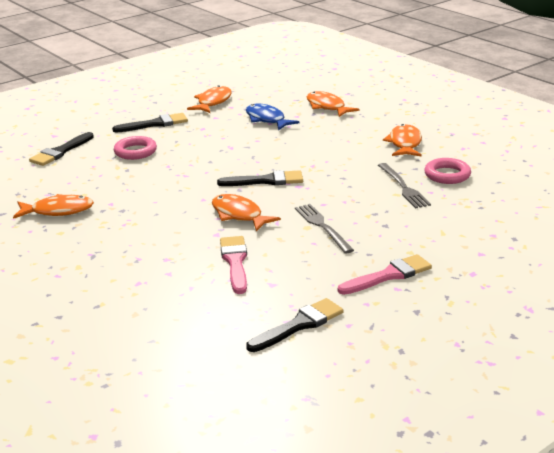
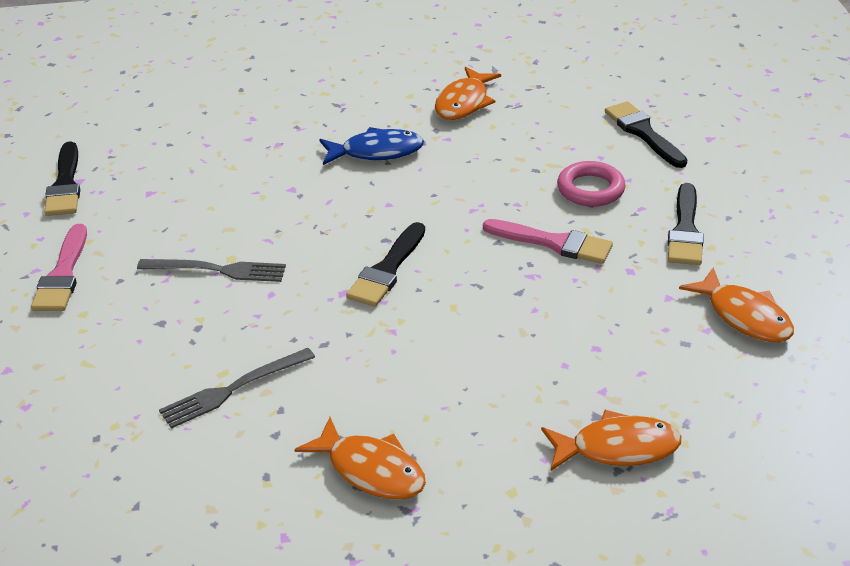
camera: 120 degrees right, 10 degrees up
(235, 262) = (219, 183): pink brush -> pink brush (554, 243)
(239, 215) = (318, 218): orange fish -> none
(267, 119) = (613, 349): blue fish -> blue fish (376, 152)
(403, 187) = (233, 389): grey fork -> grey fork turned 45 degrees counterclockwise
(447, 175) = (218, 458): pink ring -> none

